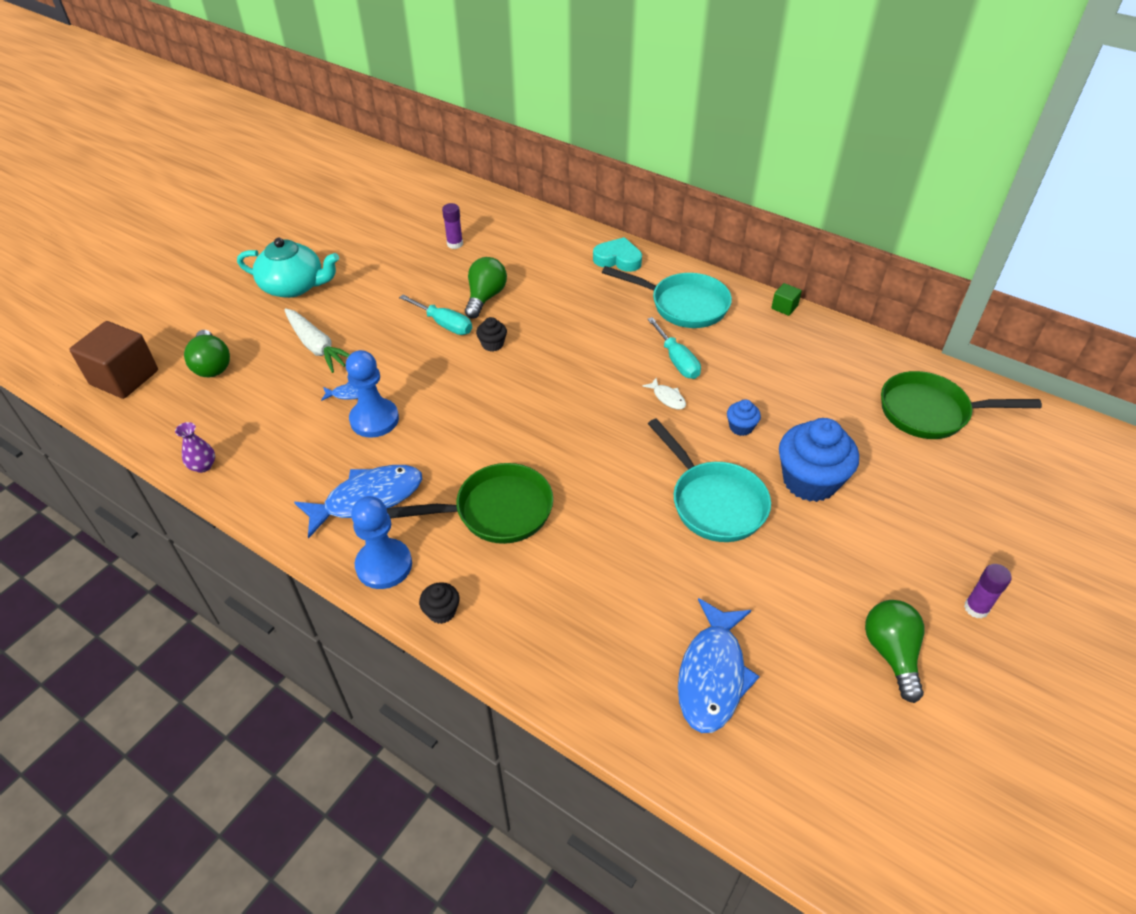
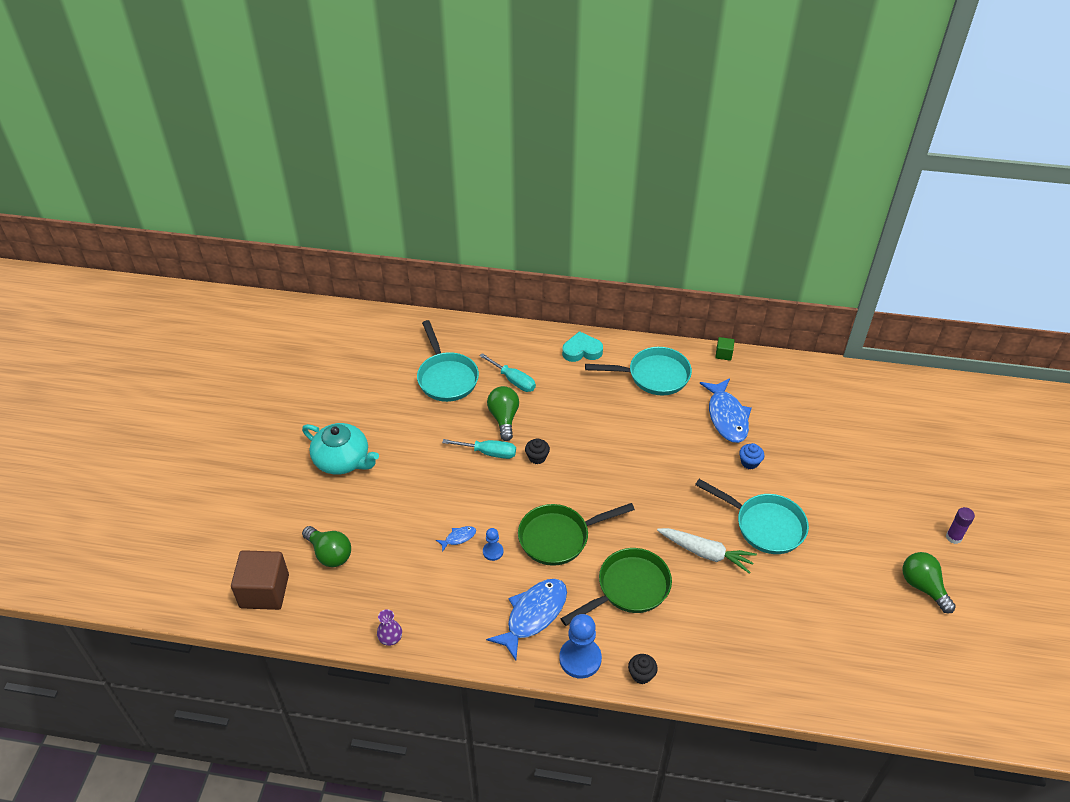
camera: 25 degrees left, 0 degrees up
(294, 286) = (342, 460): turquoise teapot -> turquoise teapot turned 45 degrees clockwise
(317, 347) = (403, 507): white carrot -> white carrot (706, 553)
(374, 419) = (493, 551): blue pawn -> blue pawn, size x0.53
(455, 244) = (446, 377): purple glue stick -> turquoise pan
(667, 398) = (688, 457): white fish -> none
(677, 360) = (676, 424): turquoise screwdriver -> turquoise screwdriver (513, 380)
(712, 675) = (832, 644): blue fish -> blue fish (727, 417)
(810, 481) = (814, 486): blue cupcake -> none
(930, 412) = (860, 407): green pan -> green pan (559, 537)

